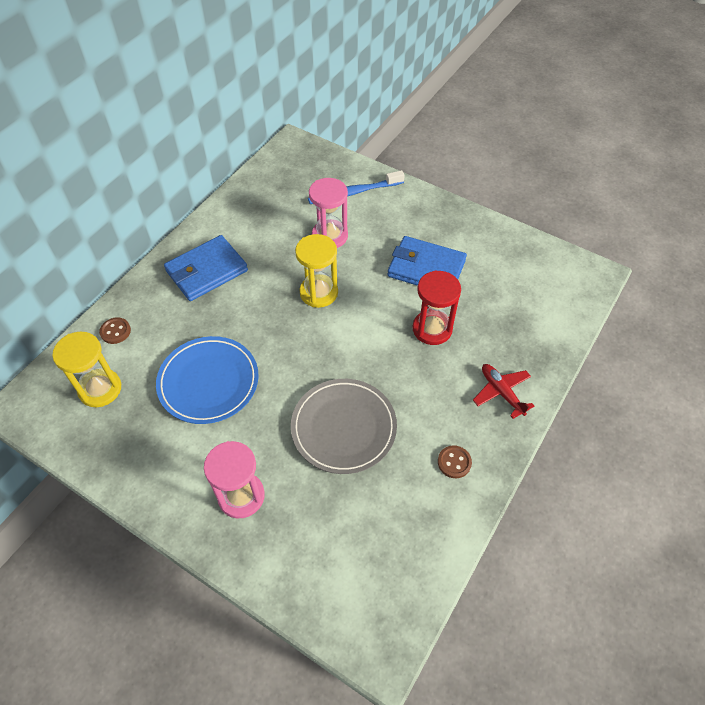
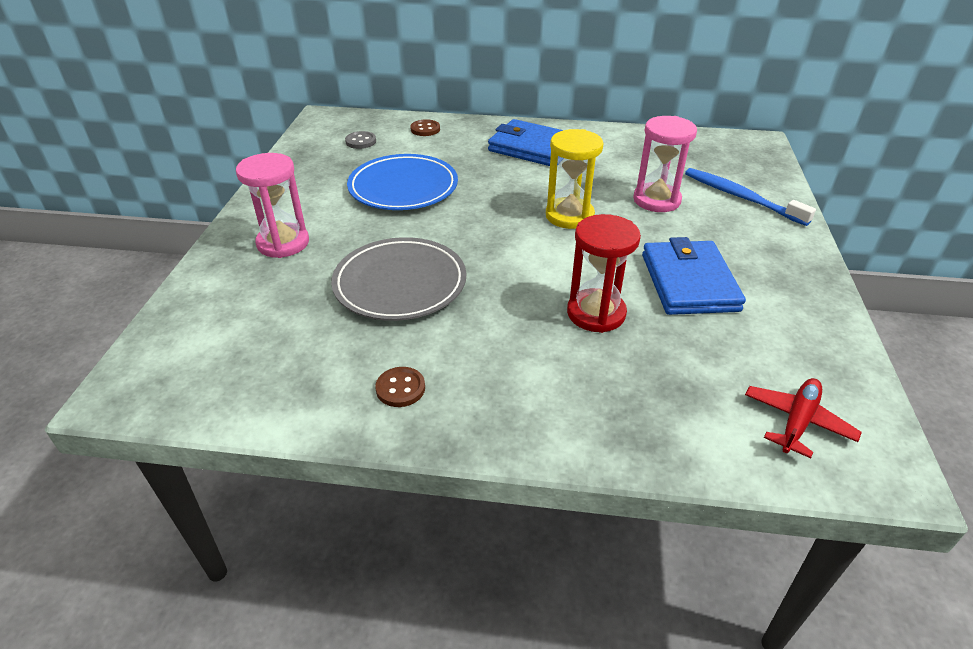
camera: 65 degrees right, 15 degrees down
(100, 389) = (361, 141): yellow hourglass -> grey button
(501, 392) = (544, 408): red plane -> red plane (797, 422)

